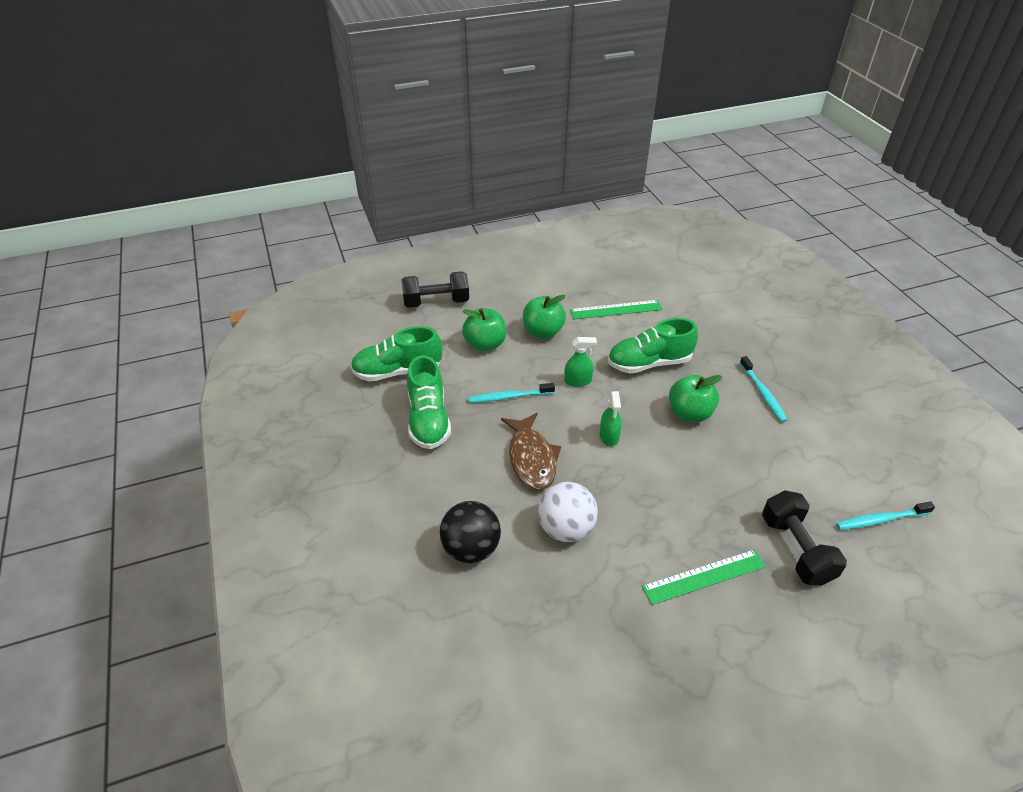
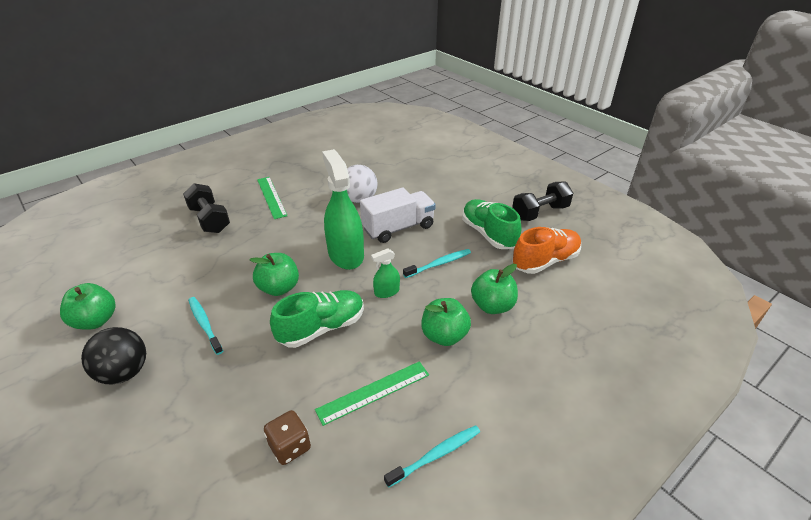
camera: 160 degrees right, 5 degrees down
(398, 371) = (545, 261): green shoe -> orange shoe
(436, 302) = (581, 342): black dumbbell -> black dumbbell (540, 213)
(471, 548) = (410, 181): black ball -> black ball (124, 372)
(531, 458) = (398, 228): brown fish -> white truck
(609, 436) = (346, 254): green spray bottle -> green spray bottle, size x2.16
(681, 295) = (290, 446): none -> brown dice
(704, 576) = (271, 197): green ruler -> green ruler turned 75 degrees counterclockwise
(879, 425) = (96, 321): none -> green apple
(881, 520) = (140, 247): turquoise toothbrush -> turquoise toothbrush (435, 455)

